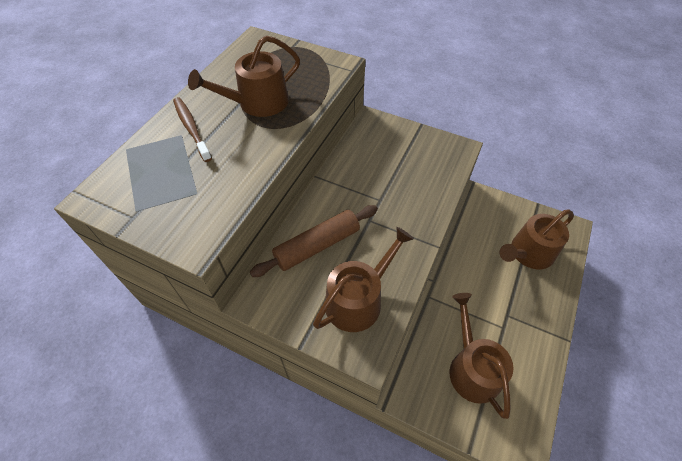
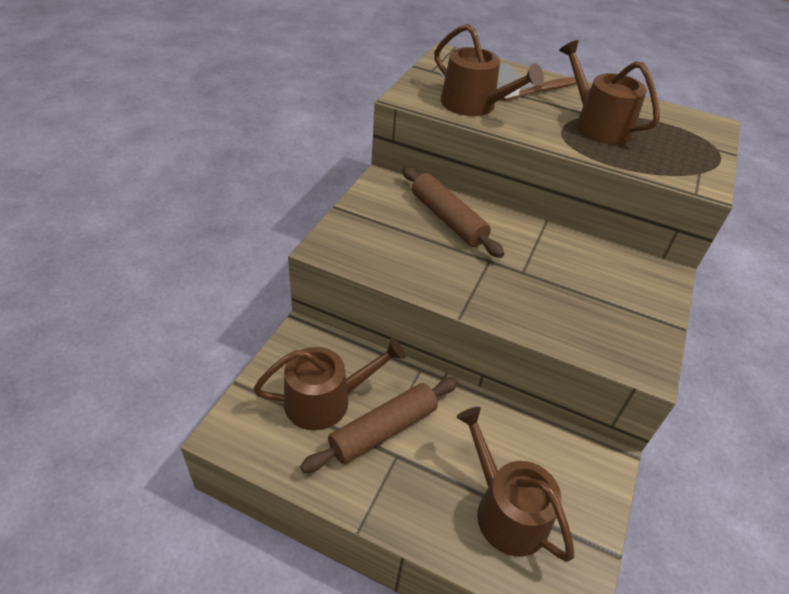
camera: 85 degrees right, 10 degrees down
(358, 299) = (384, 245): brown watering can -> brown watering can (474, 105)
(489, 324) = (383, 430): none -> brown rolling pin

